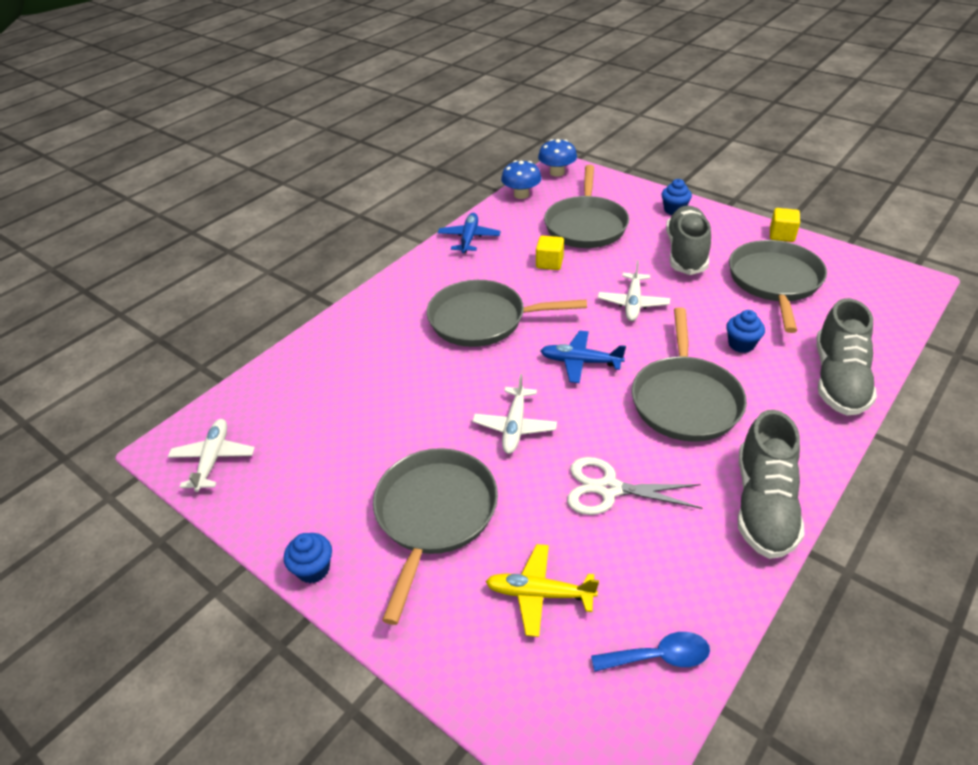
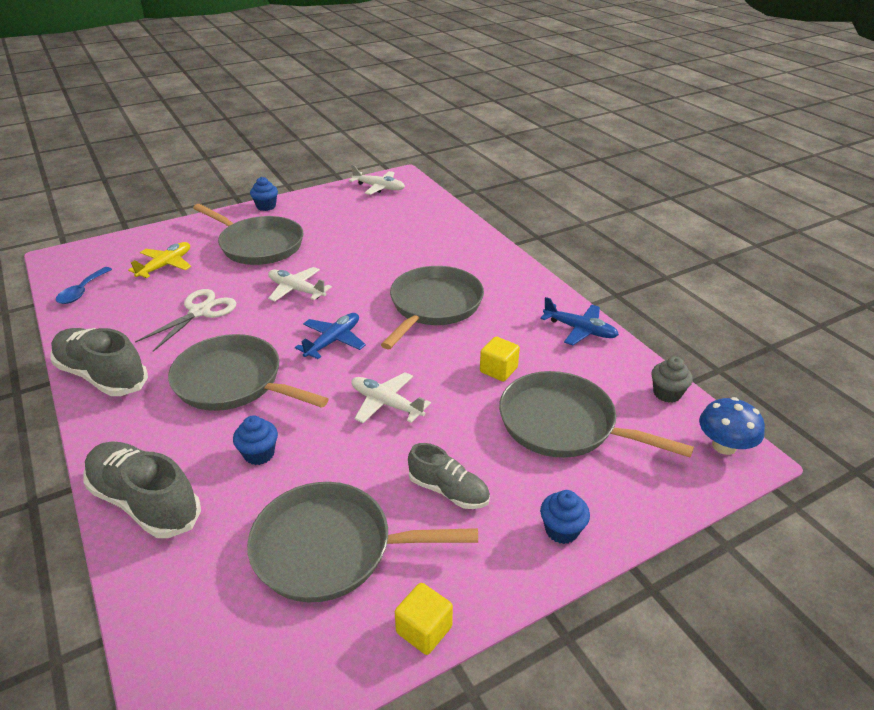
camera: 110 degrees right, 5 degrees down
(521, 195) = (667, 393): blue mushroom -> grey cupcake
(686, 253) = (448, 491): grey shoe -> grey shoe, size x0.61
(774, 281) = (330, 548): grey pan -> grey pan turned 150 degrees clockwise

